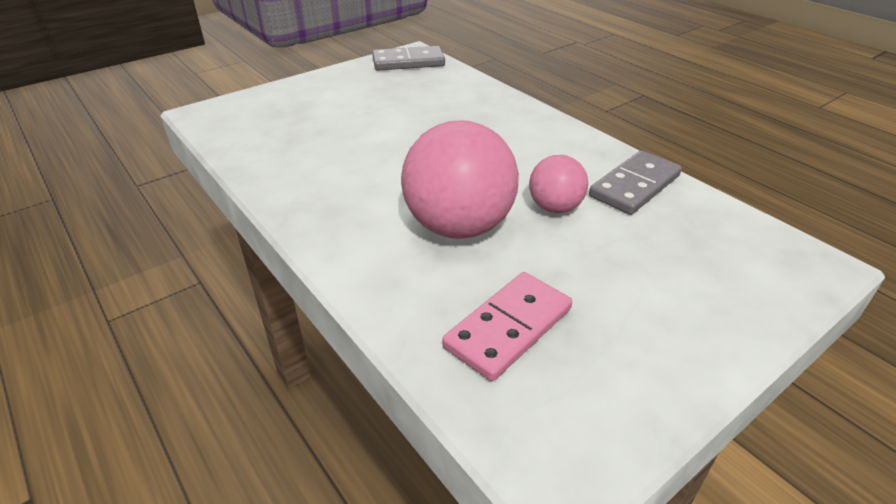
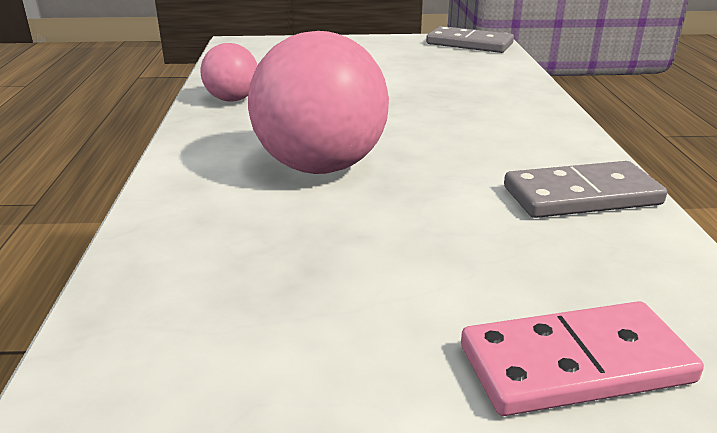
camera: 35 degrees right, 10 degrees down
(508, 328) = (237, 257): pink domino -> pink domino (575, 364)
(555, 207) = (447, 184): pink ball -> pink ball (232, 99)

